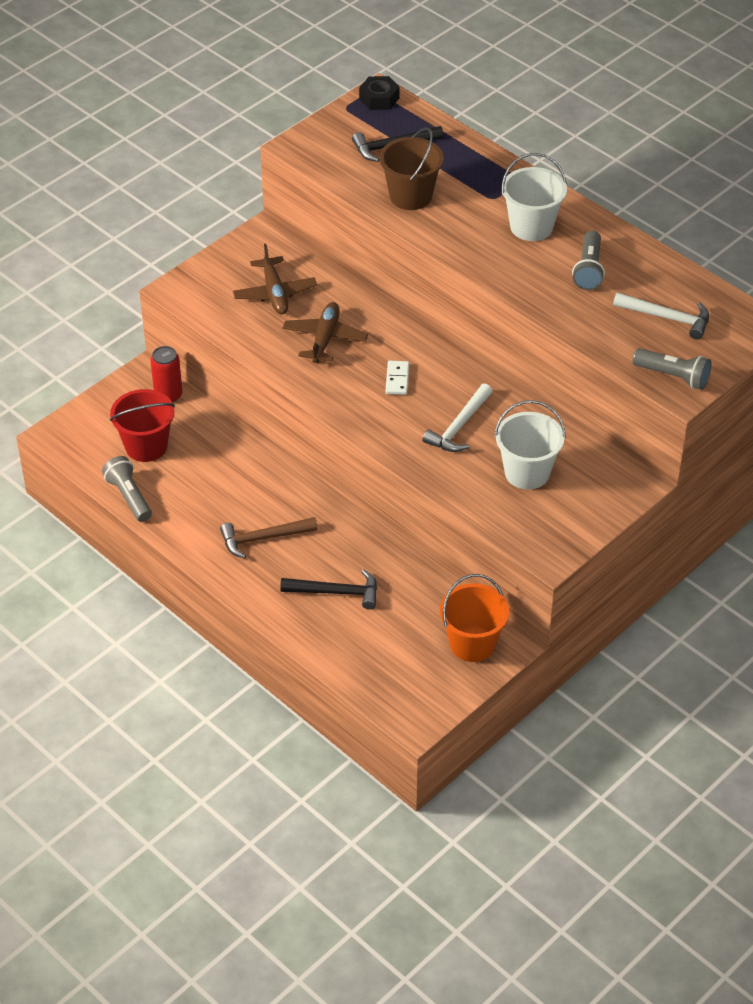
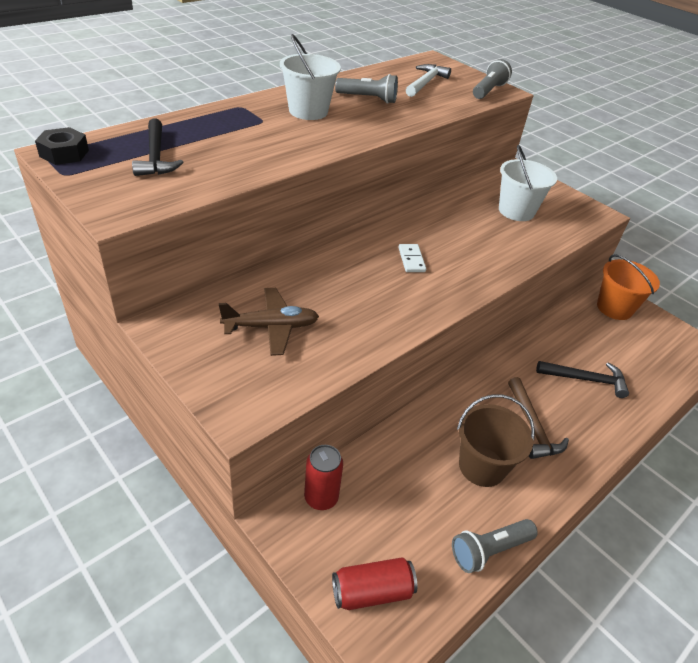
camera: 90 degrees left, 5 degrees down
(92, 428) = (372, 591): none -> red can
(146, 446) = (405, 527): red bucket -> none
(325, 339) = (351, 298): brown plane -> none
(336, 592) = (586, 379): black hammer -> black hammer turned 90 degrees clockwise
(397, 379) = (411, 260): white domino -> white domino turned 75 degrees clockwise
(410, 196) = (243, 157): brown bucket -> brown bucket (482, 466)
(459, 426) = (469, 235): white hammer -> none

